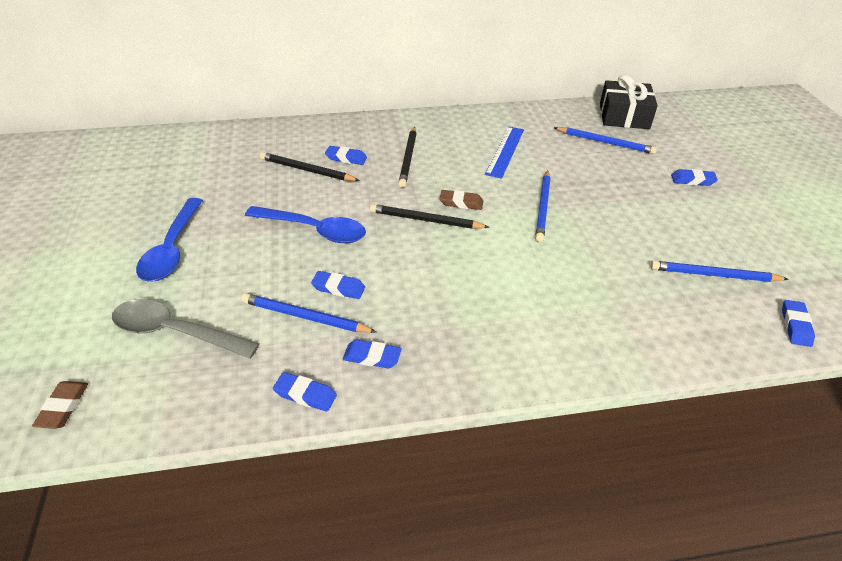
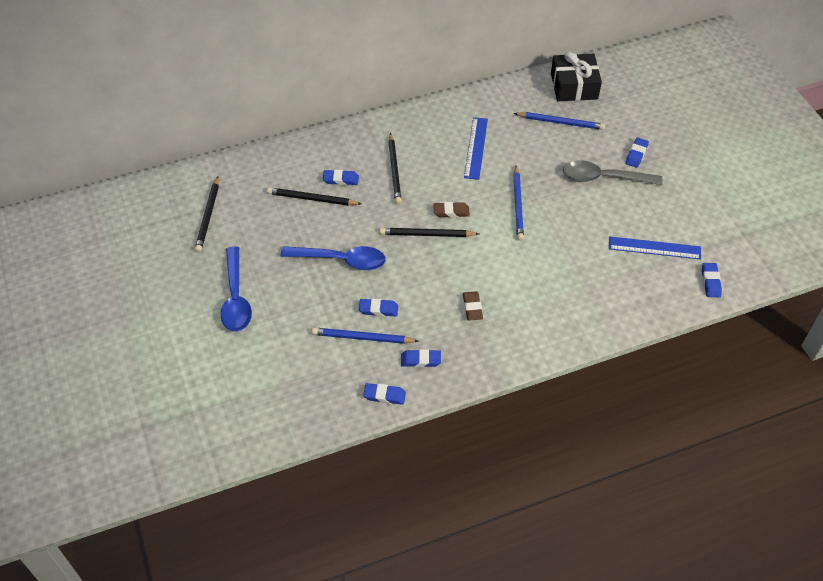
camera: 10 degrees left, 10 degrees up
(63, 407) = (225, 434): brown eraser -> brown eraser (472, 308)
(176, 332) = (274, 367): grey spoon -> grey spoon (604, 178)
(187, 169) = (208, 216): none -> black pencil
(692, 180) = (636, 154): blue eraser -> blue eraser turned 60 degrees counterclockwise
(714, 275) = (654, 248): blue pencil -> blue ruler

